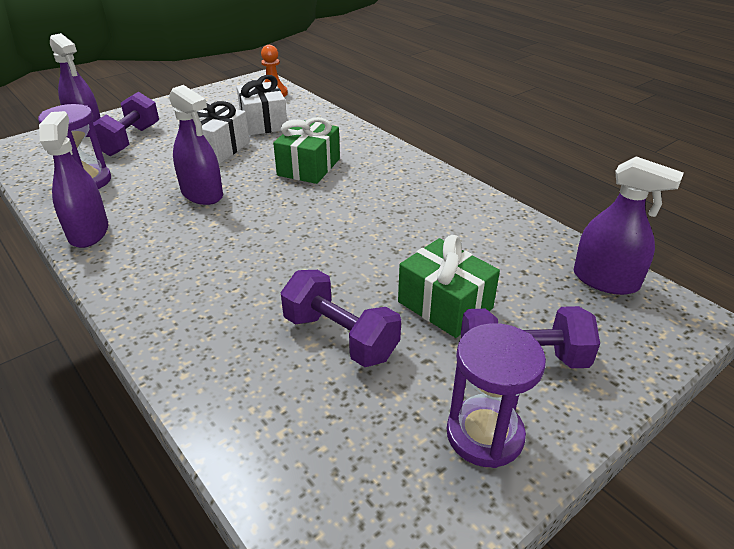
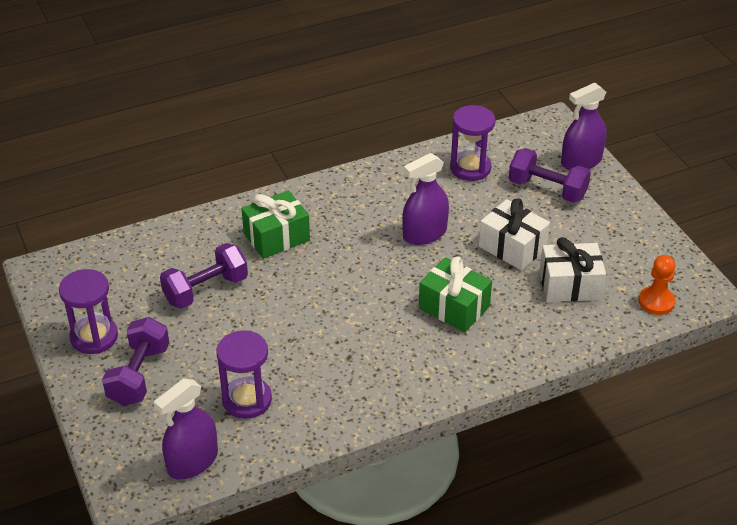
camera: 105 degrees right, 5 degrees up
(88, 232) = (386, 173): purple spray bottle -> none
(445, 305) = (211, 351): green gift -> green gift (276, 237)
(498, 262) = (247, 400): none -> purple hourglass

